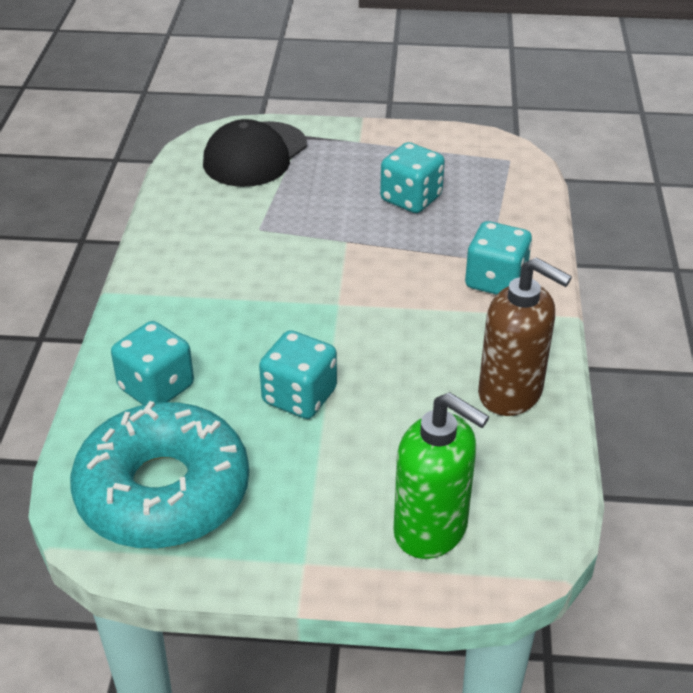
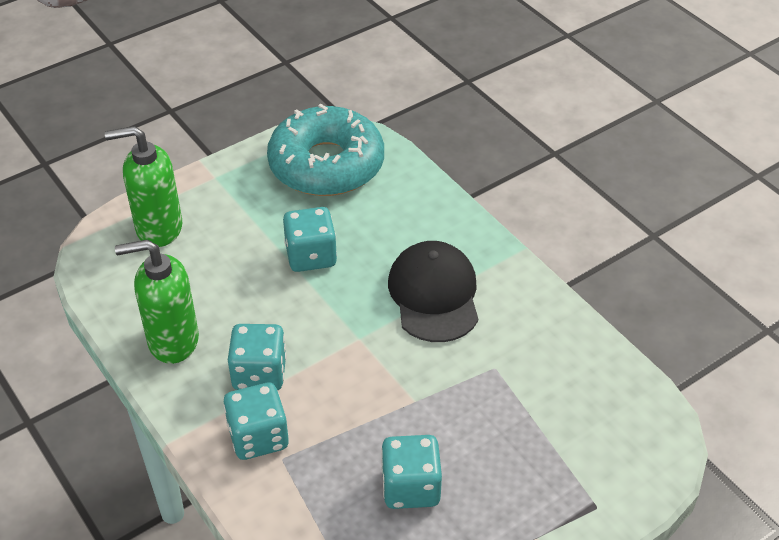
camera: 140 degrees right, 5 degrees up
(156, 387) = (403, 210): turquoise dice -> turquoise dice (259, 373)
(255, 155) = (602, 447): black cap -> black cap (434, 295)
(511, 393) = (172, 341): brown soap dispenser -> green soap dispenser

